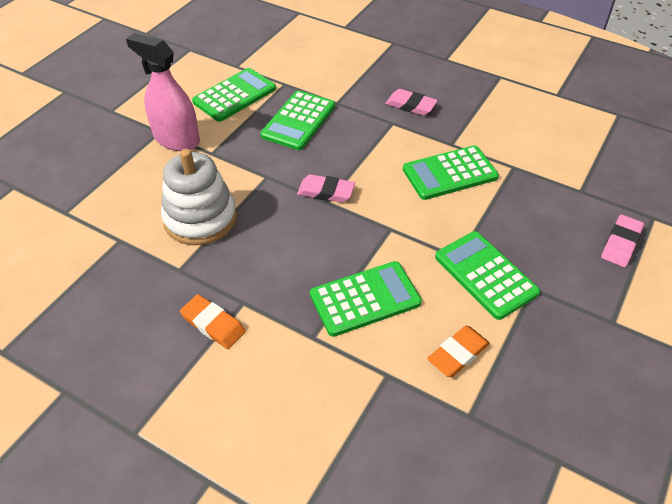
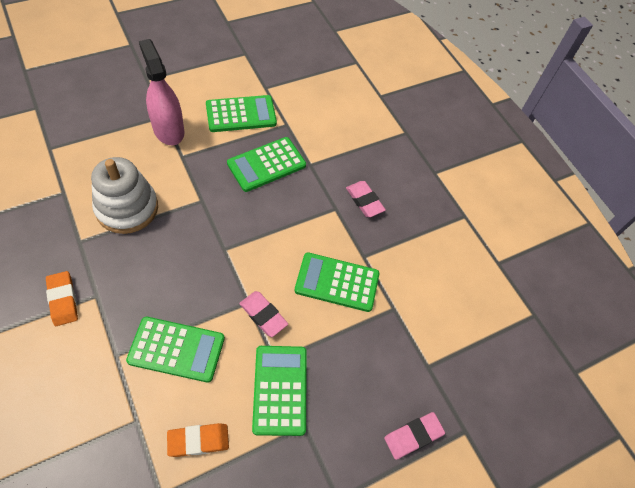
camera: 25 degrees right, 10 degrees up
(326, 192) = (230, 240): pink eraser -> pink eraser (263, 315)

